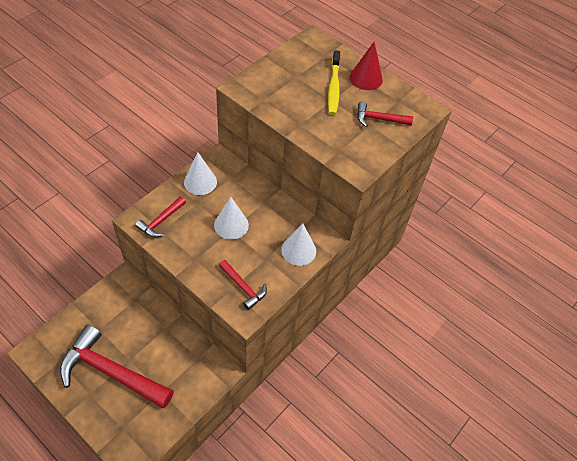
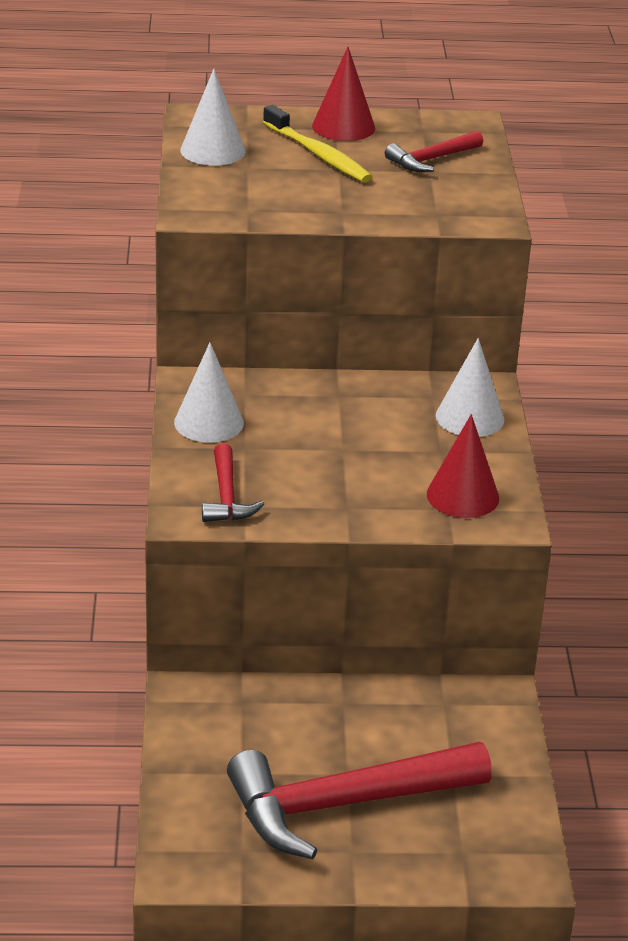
camera: 40 degrees left, 20 degrees down
(231, 225) = (335, 443): white cone -> white cone (212, 150)
(243, 287) = (462, 496): red hammer -> red cone

